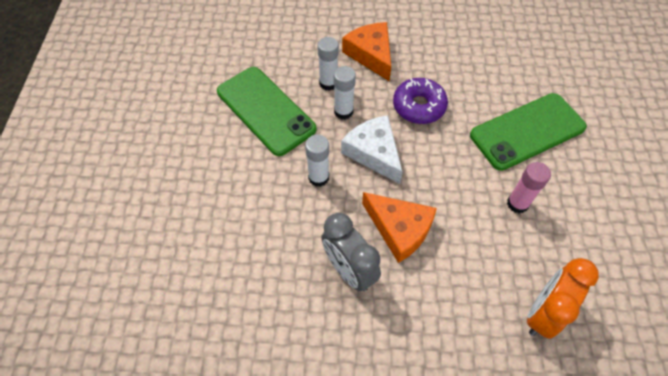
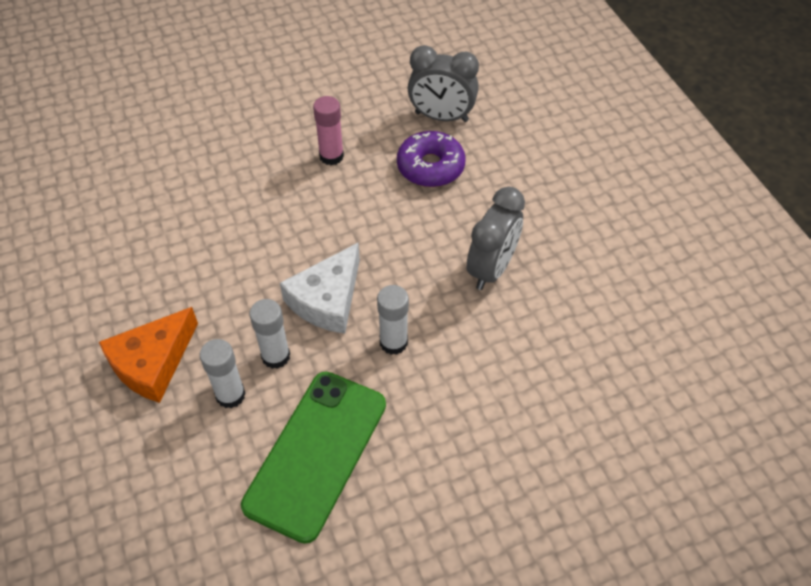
camera: 115 degrees left, 5 degrees down
(399, 229) = (418, 242): orange cheese -> none
(419, 106) = (230, 277): purple donut -> purple donut (430, 167)
(527, 131) = (226, 167): green phone -> none
(543, 313) = (441, 117): orange clock -> grey clock

